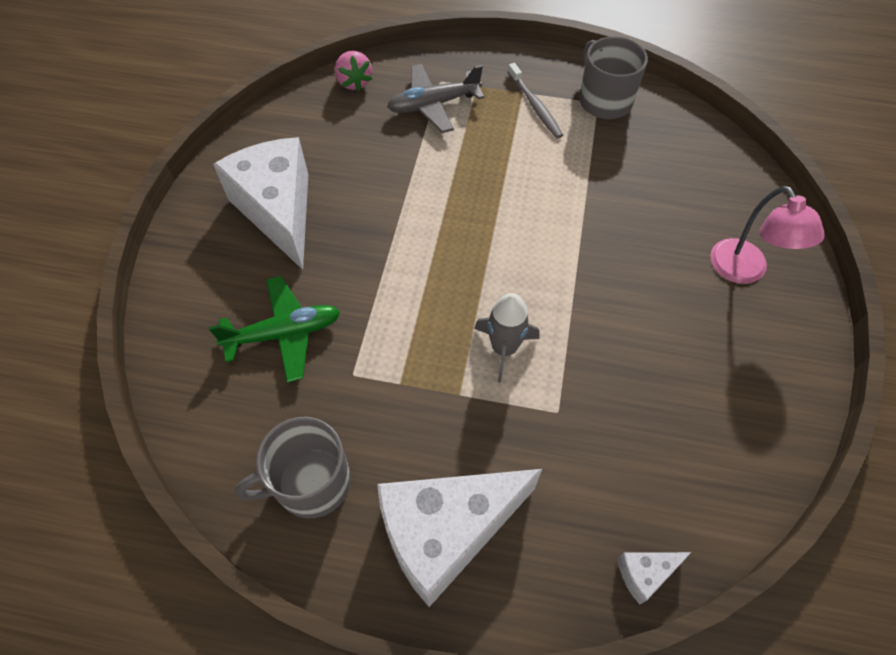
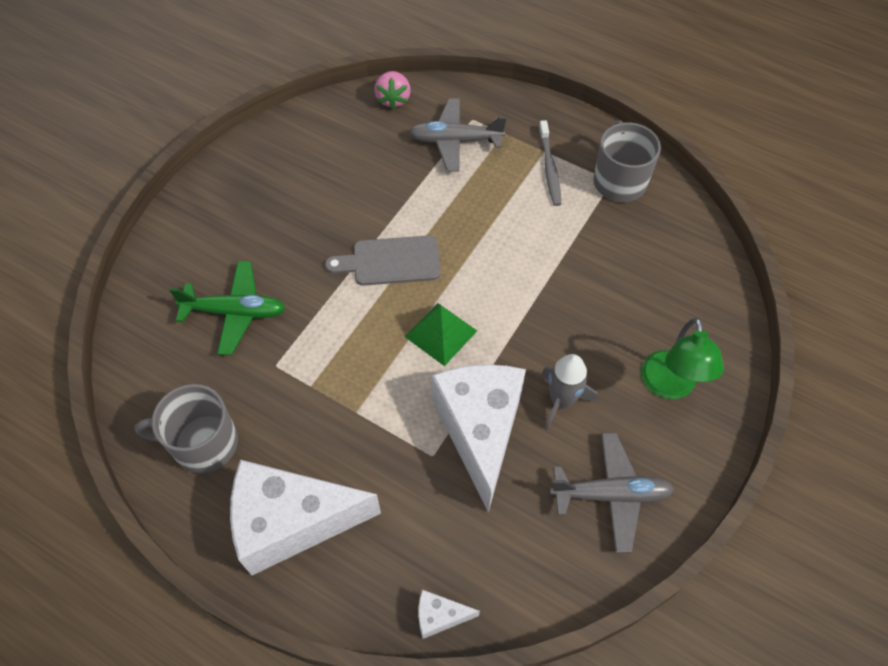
camera: 20 degrees right, 0 degrees up
(278, 211) = (276, 202): white cheese -> white cheese (480, 430)
(424, 234) = (391, 261): none -> grey cutting board
(504, 348) = (413, 385): grey rocket -> grey rocket (561, 401)
(507, 289) = (441, 333): none -> green pyramid
(744, 271) = (669, 386): pink lamp -> green lamp
(745, 390) = (611, 494): none -> grey plane

